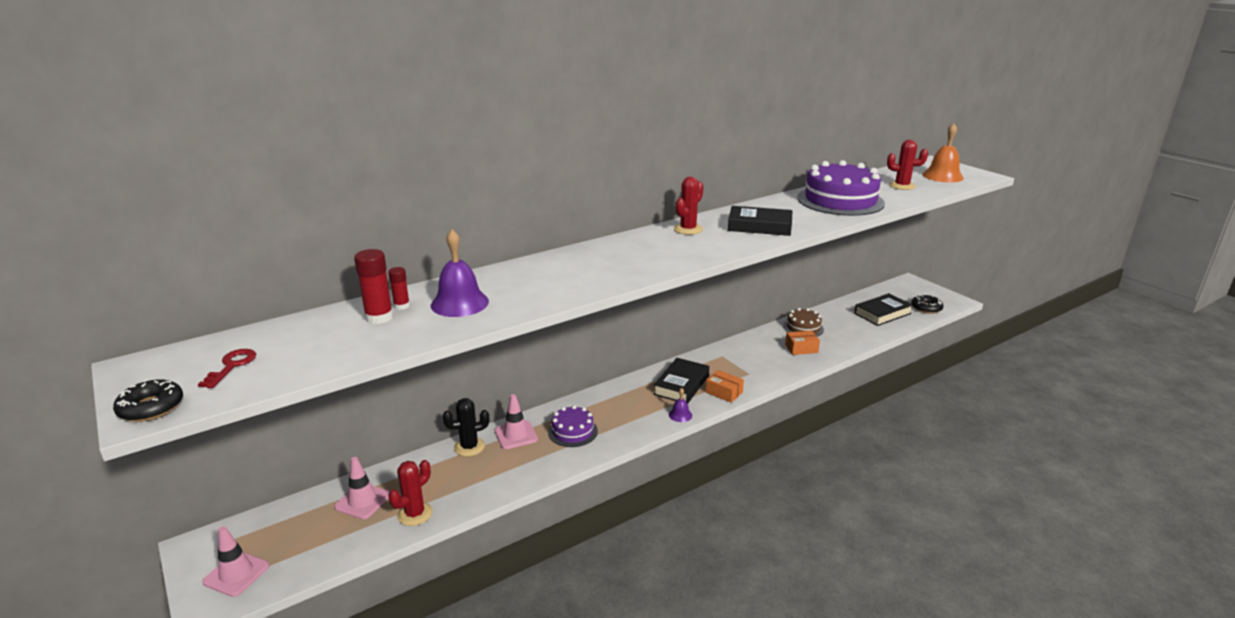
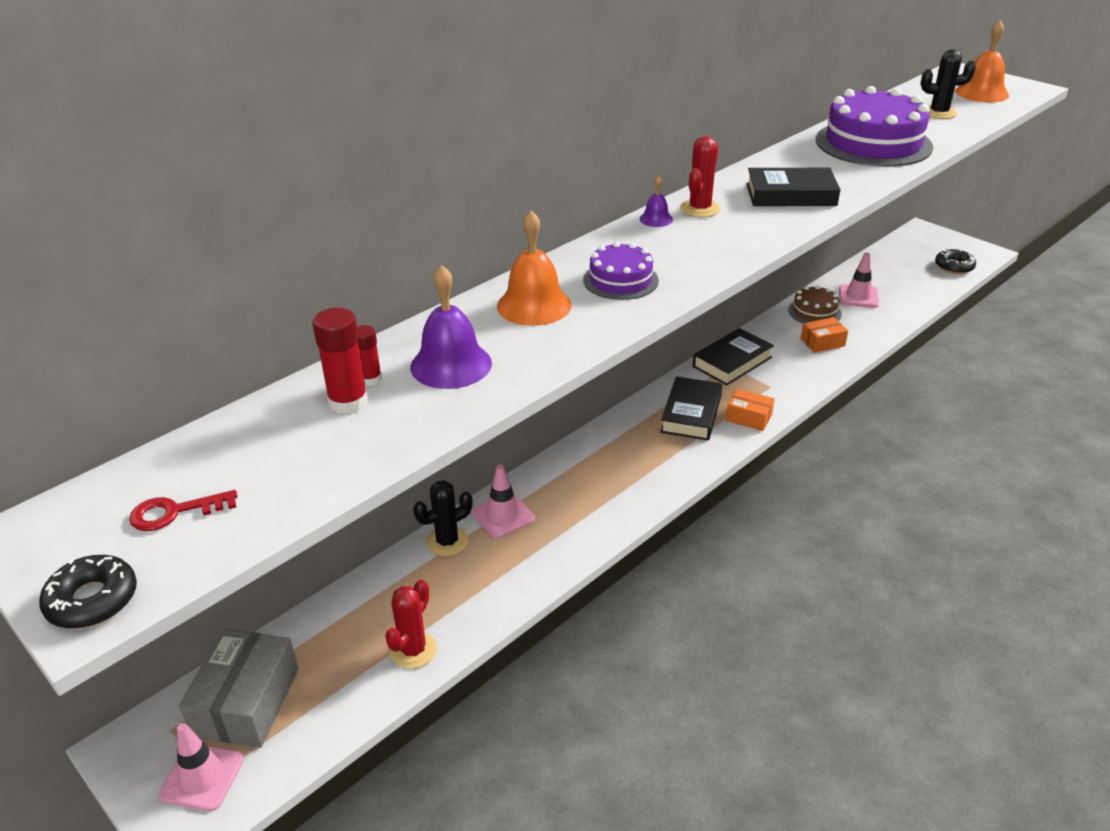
camera: 10 degrees left, 10 degrees up
(232, 366) = (175, 512): red key -> red key turned 105 degrees counterclockwise
(287, 530) = (246, 702): none -> grey box
(362, 501) = (333, 643): pink traffic cone -> pink traffic cone (858, 296)
(537, 275) = (534, 305): none -> orange bell
(572, 431) = (576, 500): purple cake -> purple cake (620, 280)
(680, 415) = (705, 457): purple bell -> purple bell (656, 219)
(882, 313) = (904, 280): black book -> black book (732, 362)
(902, 186) = (939, 113): red cactus -> black cactus

